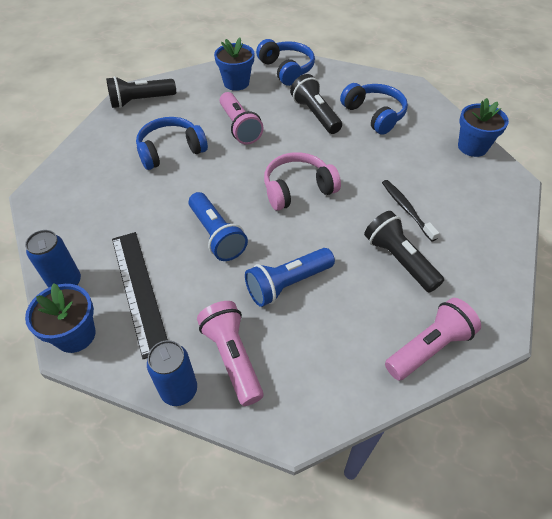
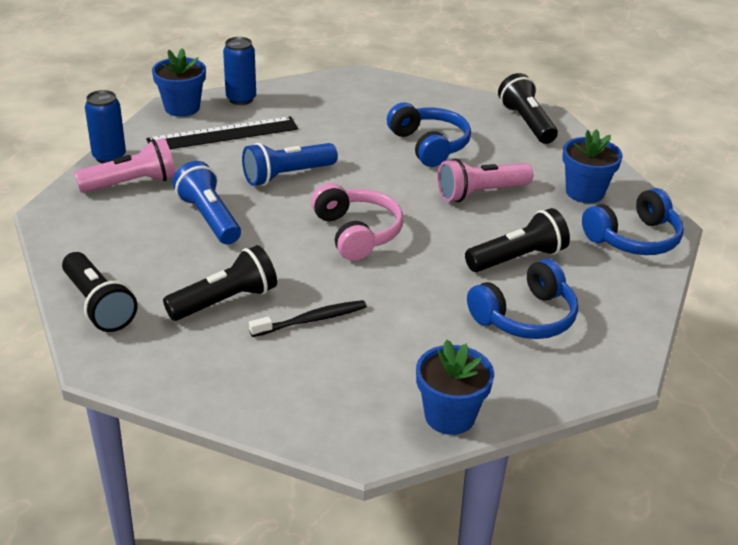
camera: 90 degrees right, 15 degrees down
(429, 347) = (98, 305): pink flashlight -> black flashlight

